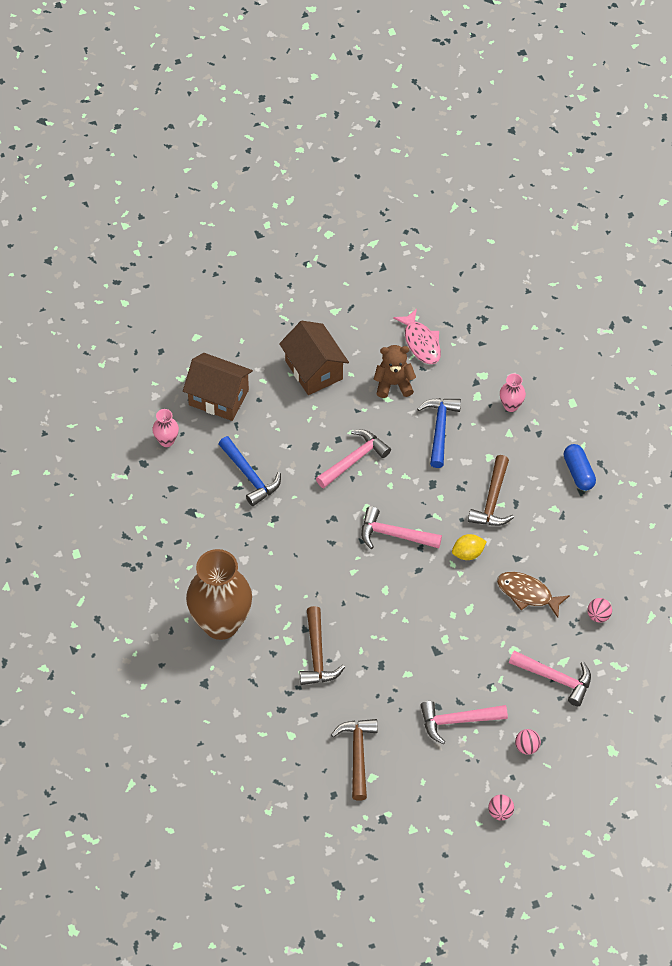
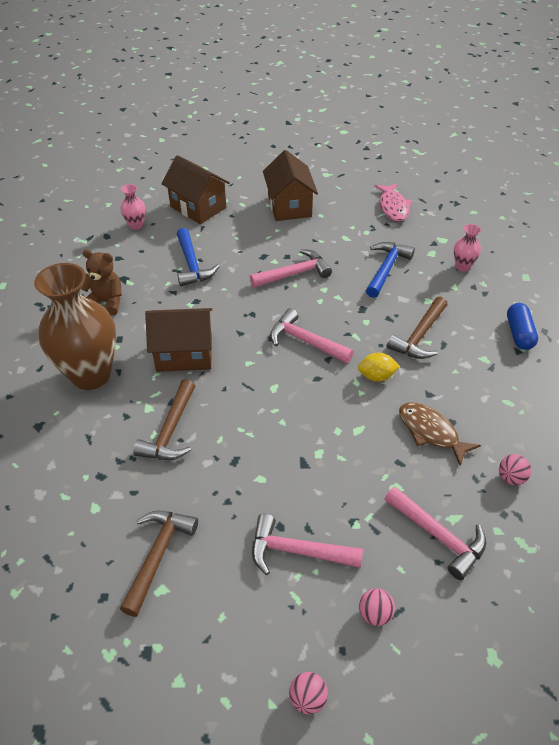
camera: 20 degrees right, 10 degrees down
(292, 579) = (184, 354): none -> brown house
(393, 384) = (356, 229): brown teddy bear -> brown teddy bear (106, 302)

